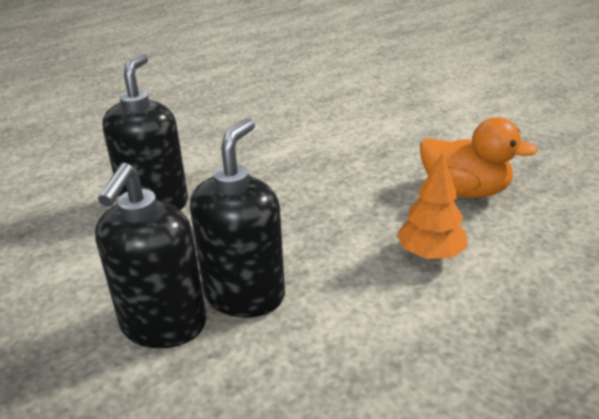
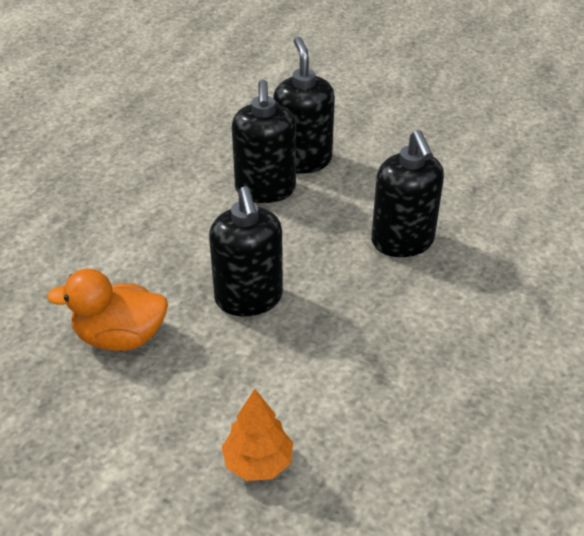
camera: 155 degrees right, 10 degrees up
(334, 192) = (249, 298): none -> black soap dispenser
(430, 254) = (142, 256): orange tree -> orange tree (258, 462)

